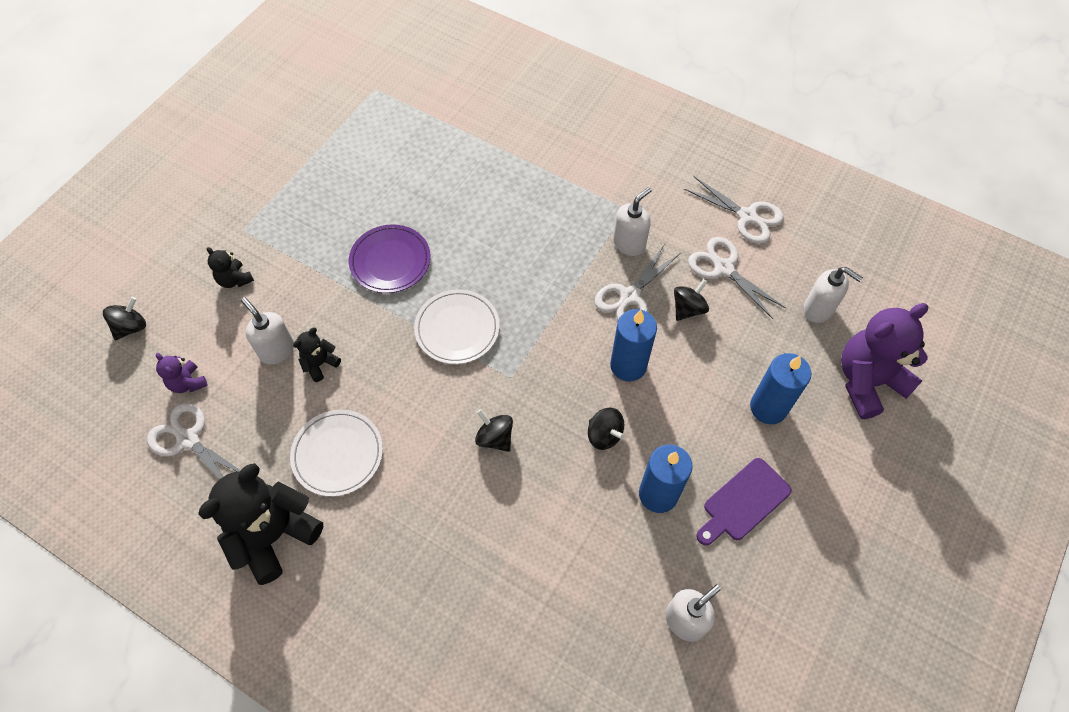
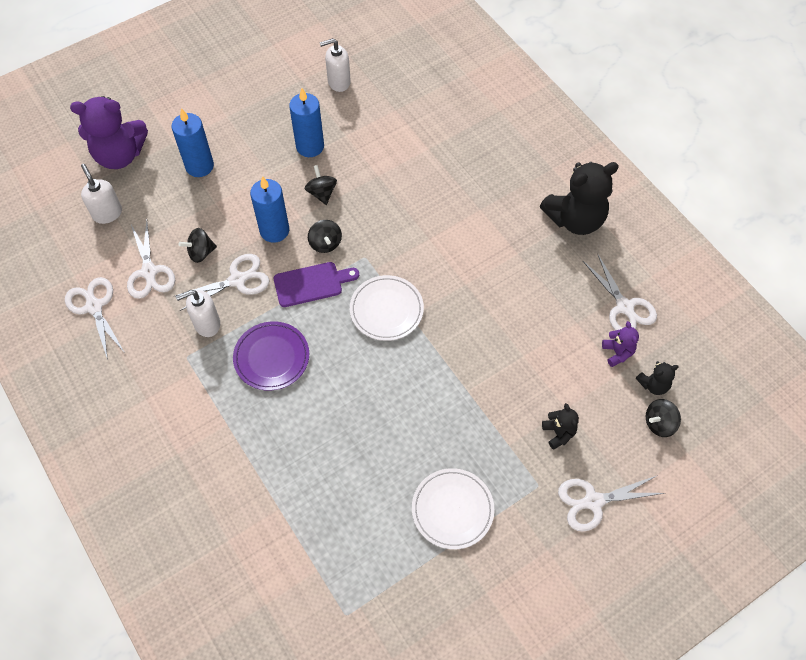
camera: 155 degrees left, 0 degrees up
(187, 235) = (593, 501): none -> white scissors
(277, 350) = (538, 351): white soap dispenser -> none
(320, 364) = (506, 325): black teddy bear -> black teddy bear (653, 385)
(338, 454) = (515, 253): white plate -> white plate (452, 509)
(390, 261) = (415, 393): purple plate -> purple plate (271, 357)
(495, 438) = (398, 220): black spinning top -> black spinning top (325, 243)
(743, 502) = (260, 122): purple cutting board -> purple cutting board (311, 284)

